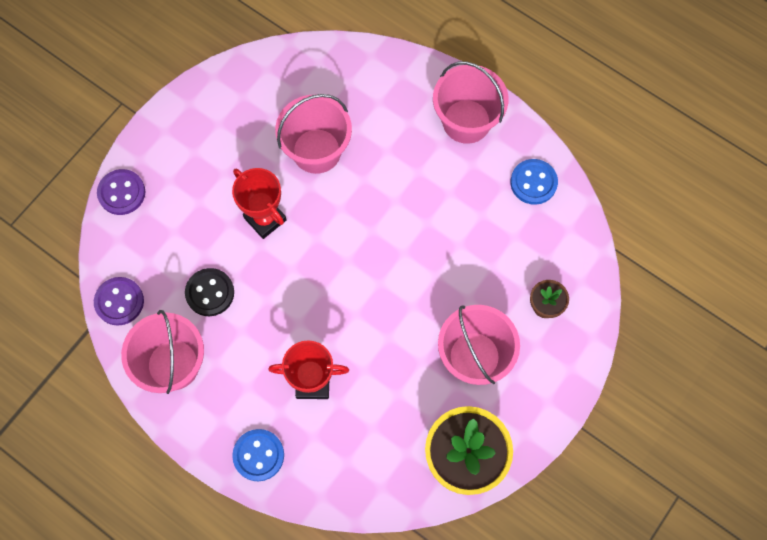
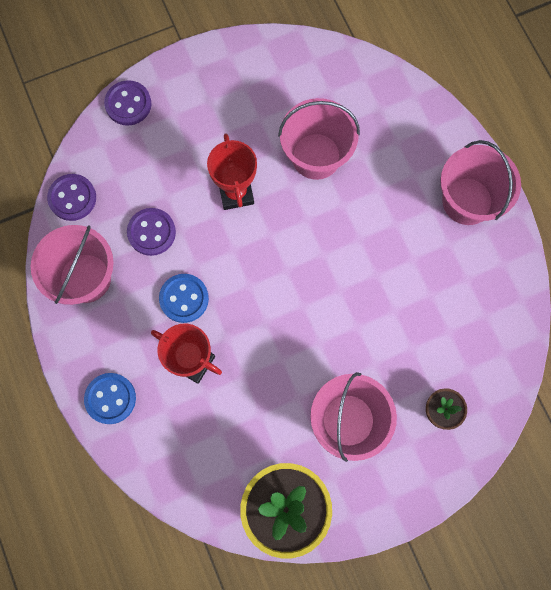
camera: 30 degrees right, 5 degrees up
(210, 293) = (151, 232): black button -> purple button
(533, 182) = (496, 291): blue button -> blue button (184, 298)

